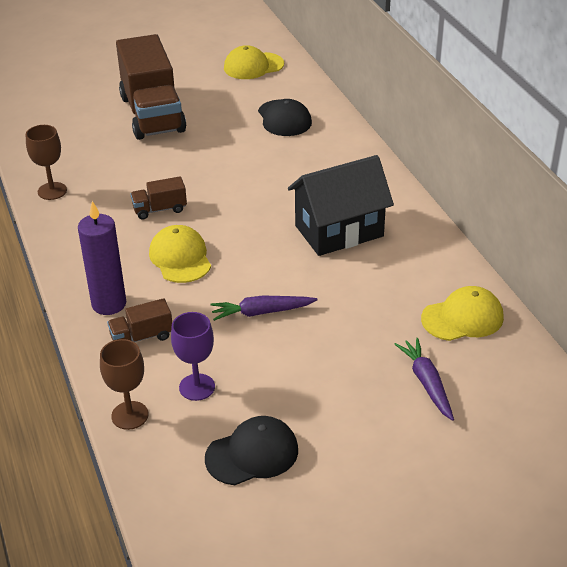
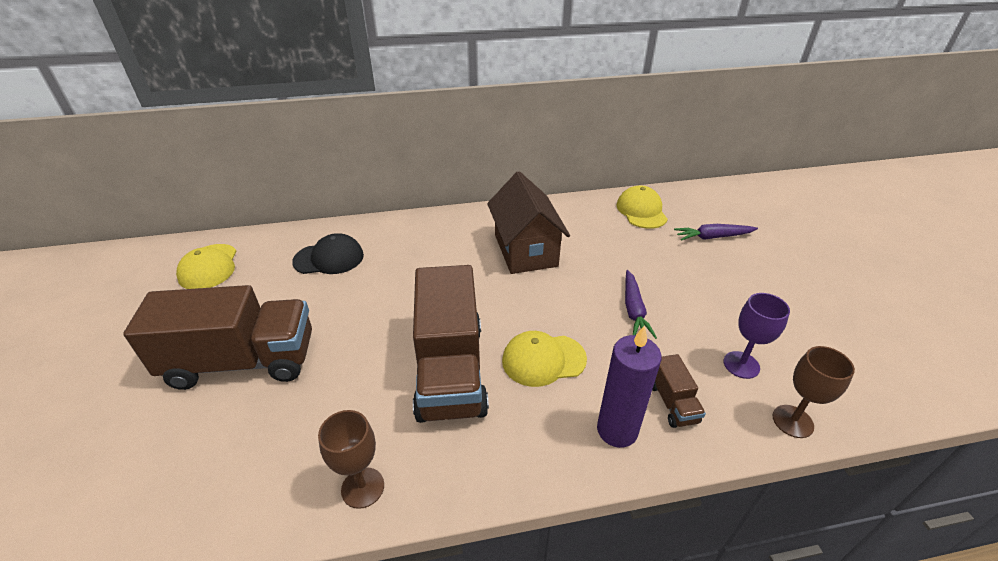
camera: 80 degrees left, 0 degrees up
(160, 209) = (450, 370): brown truck -> brown truck, size x2.33
(252, 454) = (815, 336): black cap -> none
(339, 231) = (525, 250): black house -> brown house

